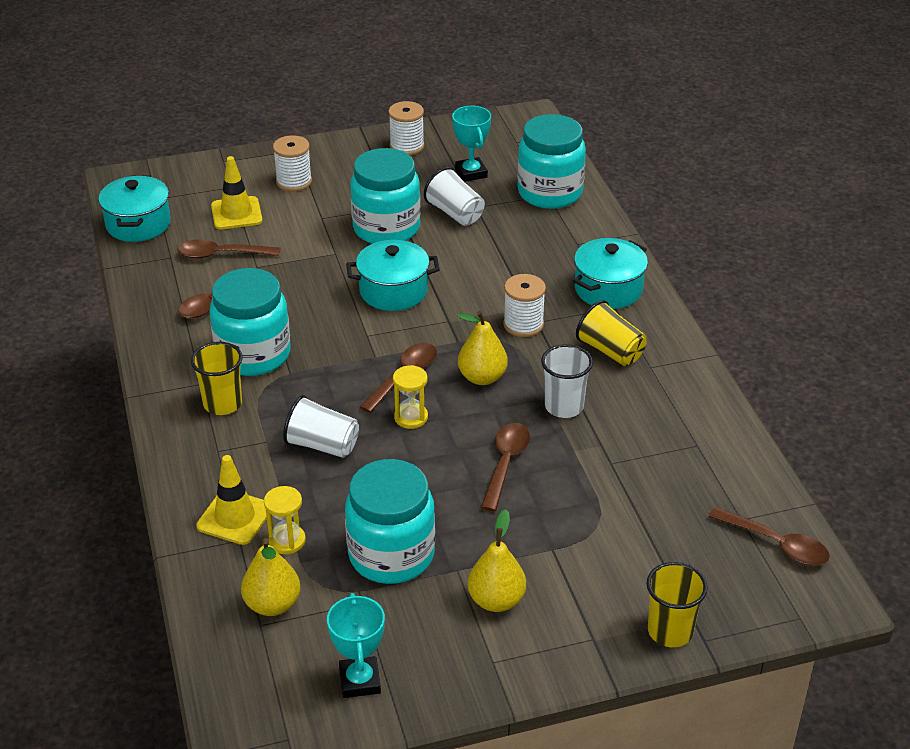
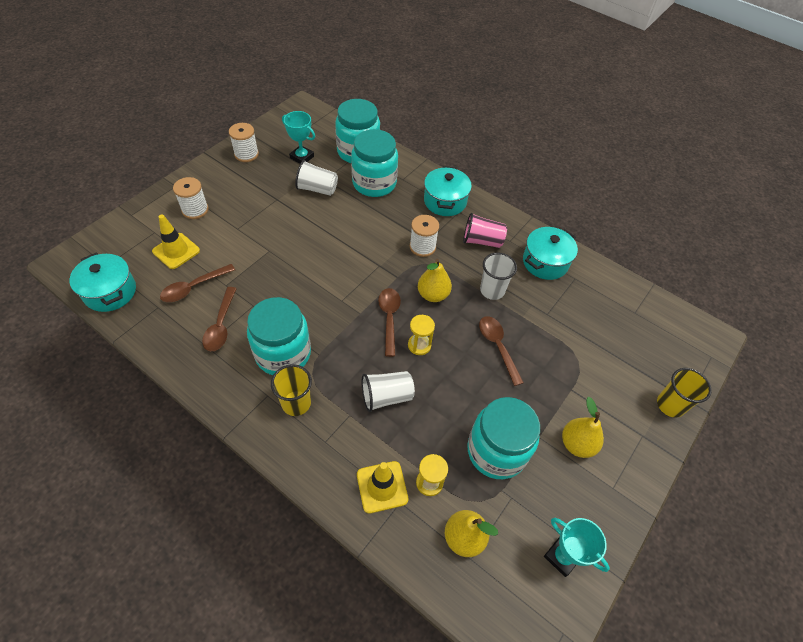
camera: 40 degrees left, 15 degrees up
(386, 228) = (285, 218): turquoise jar -> turquoise jar (374, 183)
(393, 291) = (329, 260): turquoise pot -> turquoise pot (545, 262)
(610, 351) = (482, 241): yellow cup -> pink cup
(776, 544) = (662, 318): brown spoon -> none

